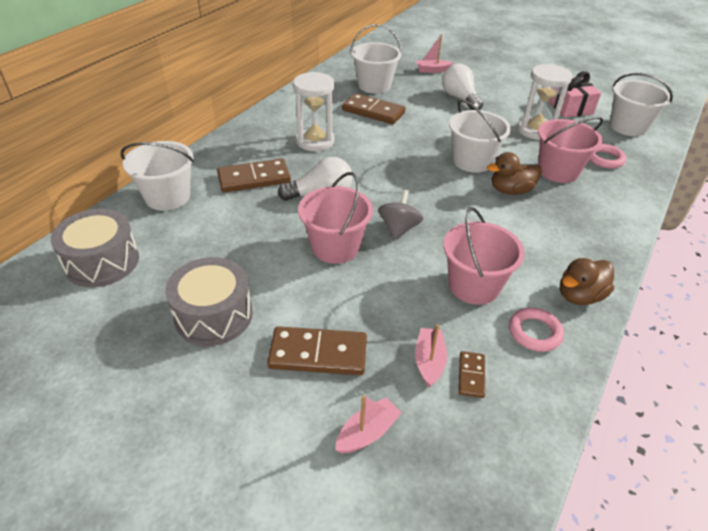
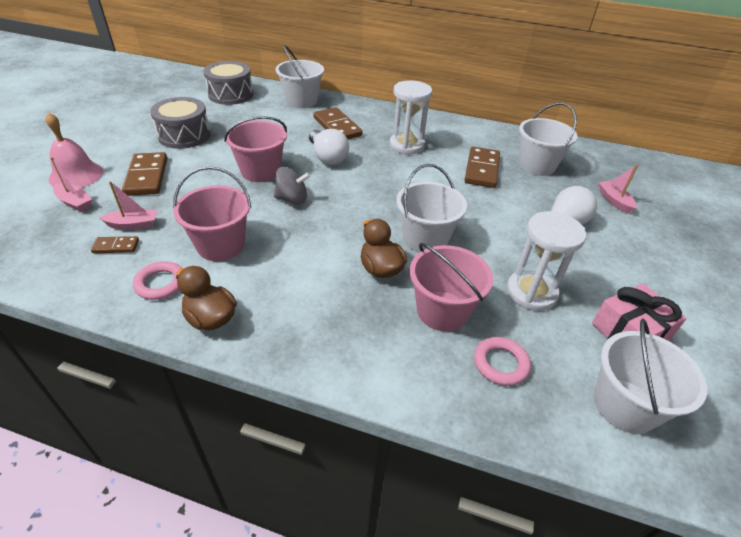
camera: 75 degrees right, 0 degrees up
(289, 442) = (76, 175): none -> pink bell

